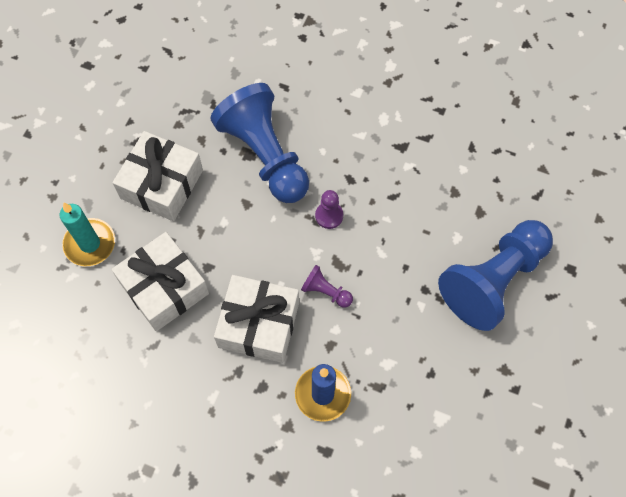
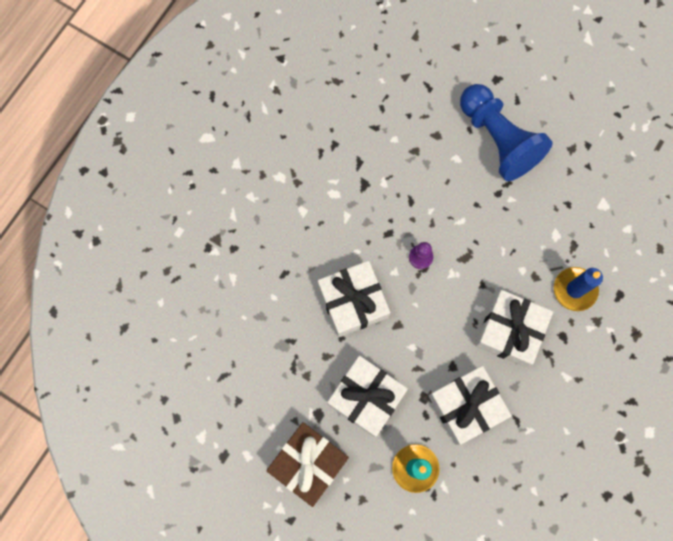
camera: 80 degrees left, 10 degrees up
(86, 140) = (308, 463): none -> brown gift
(265, 155) = (353, 302): blue pawn -> white gift
(325, 291) = (489, 272): purple pawn -> none

